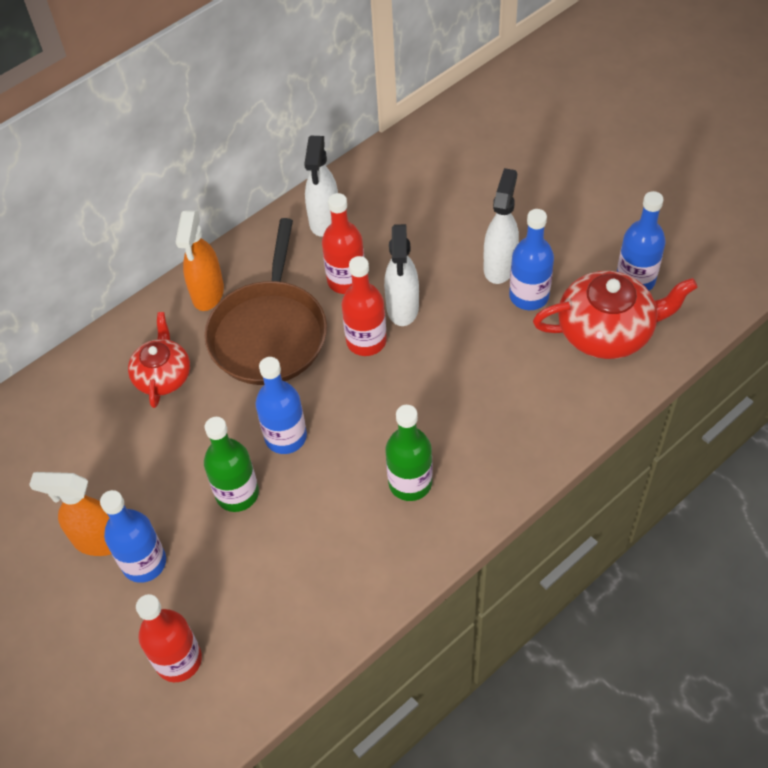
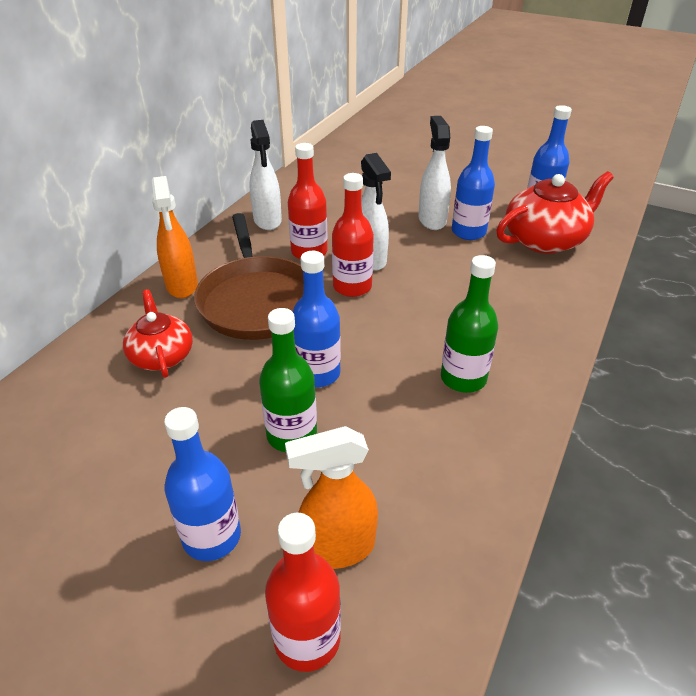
camera: 25 degrees left, 15 degrees down
(99, 540) = (143, 529): orange spray bottle -> orange spray bottle (337, 548)

